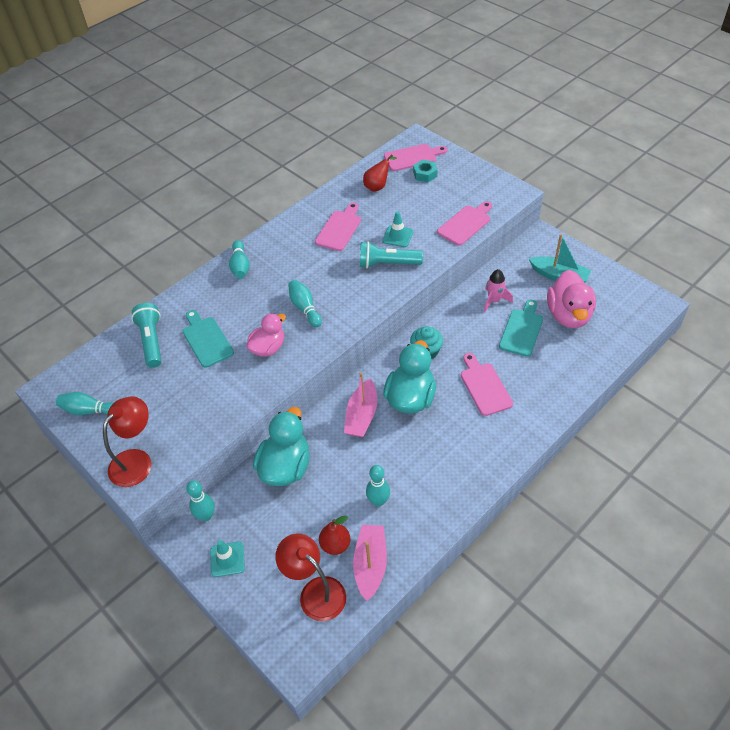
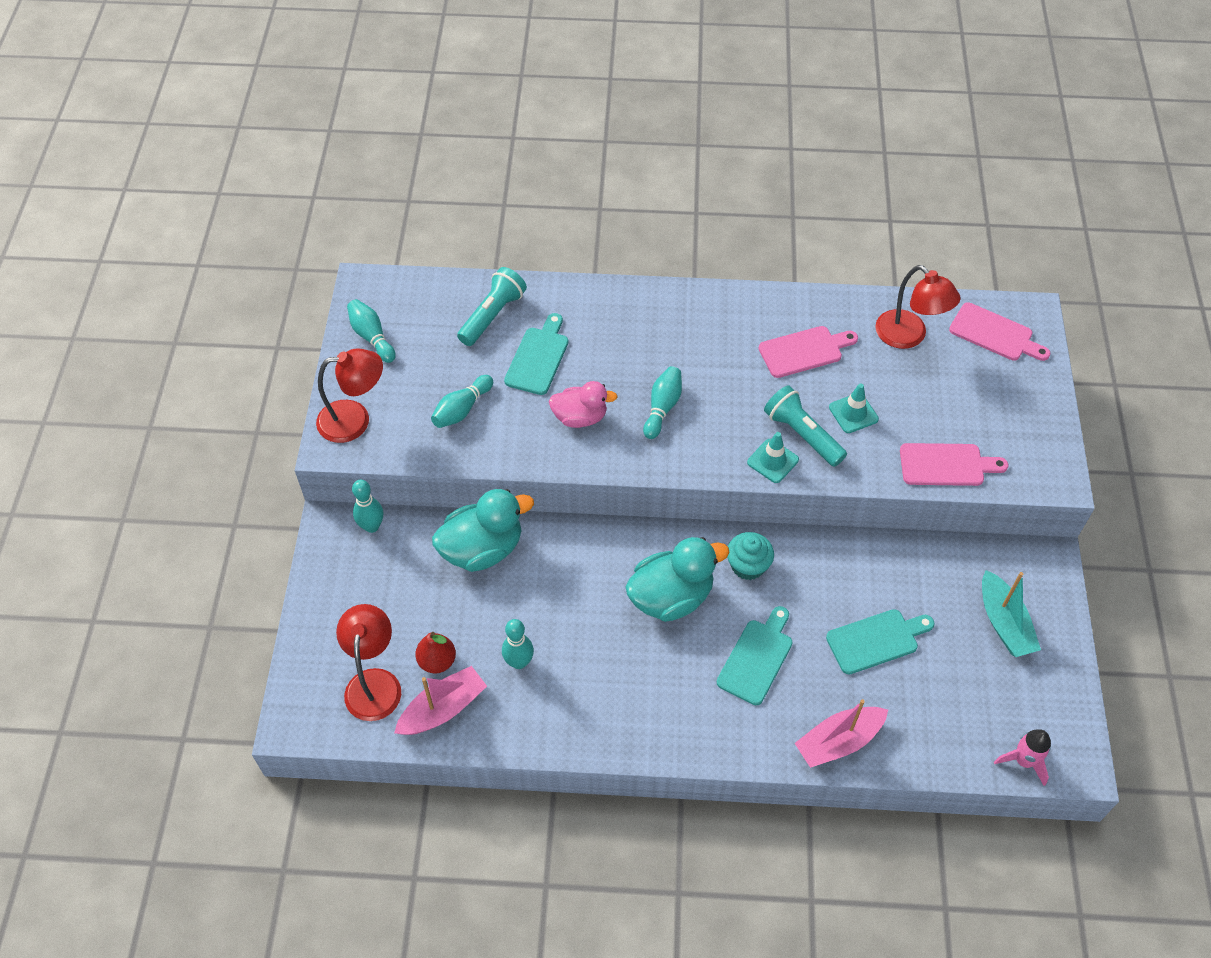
camera: 45 degrees right, 5 degrees up
(227, 559) = (344, 581): turquoise traffic cone -> turquoise traffic cone (772, 461)
(240, 266) = (658, 307): turquoise bowling pin -> turquoise bowling pin (462, 409)
(362, 415) = (605, 568): pink boat -> pink boat (839, 741)
(378, 186) = (908, 336): red pear -> red lamp
(425, 174) = (981, 366): turquoise nut -> none
(484, 386) = (756, 658): pink cutting board -> turquoise cutting board
(494, 301) = (891, 581): pink rocket -> pink rocket (1023, 761)
(568, 315) = (951, 674): pink duck -> none

